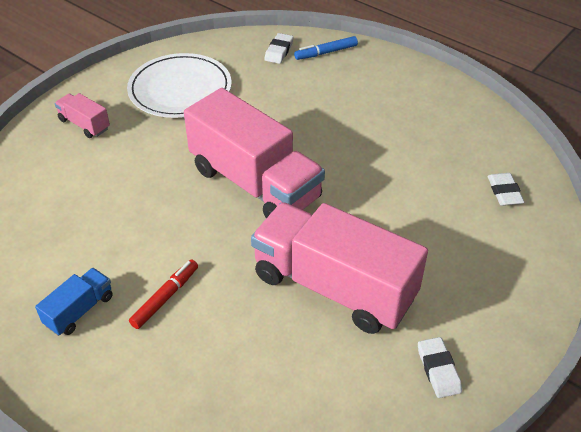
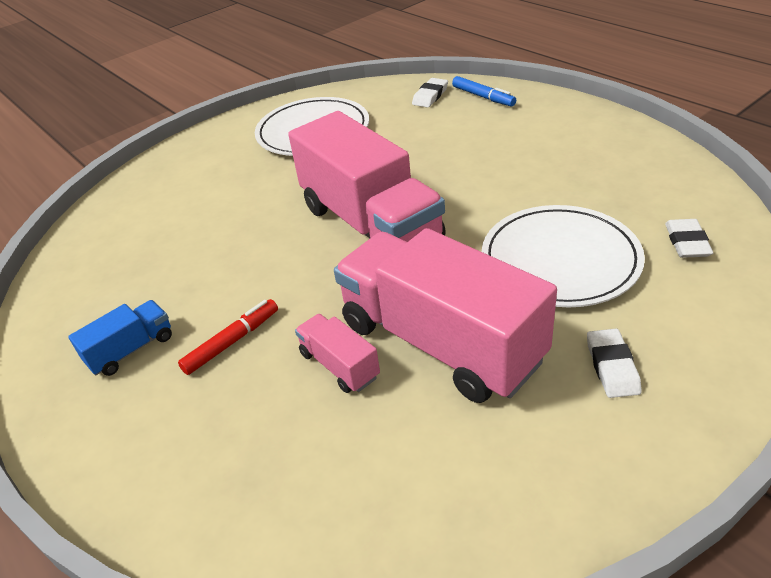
camera: 15 degrees right, 5 degrees down
(84, 124) = (203, 163): pink truck -> pink truck (339, 365)
(326, 52) = (483, 97): blue marker -> blue marker turned 120 degrees counterclockwise
(413, 211) = (560, 260): none -> white plate
(438, 370) = (565, 459): white eraser -> white eraser (612, 366)

